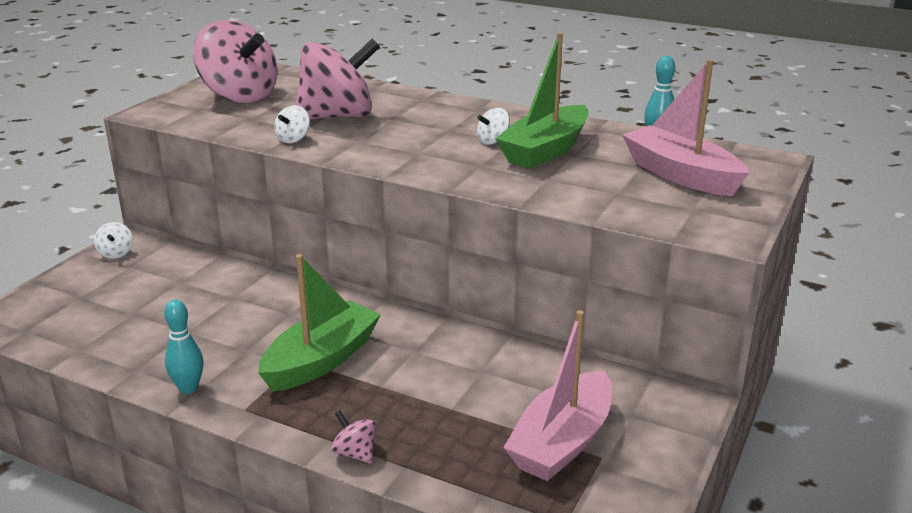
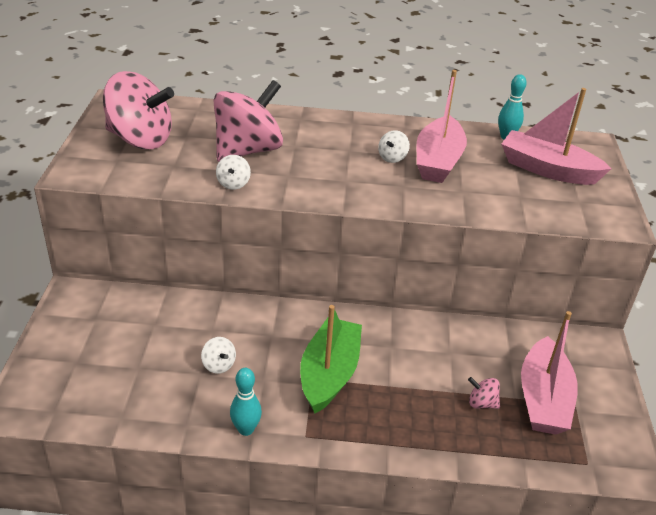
camera: 25 degrees left, 10 degrees up
(116, 253) = (71, 307): white spinning top -> white spinning top (218, 365)
(355, 453) = (415, 451): pink spinning top -> pink spinning top (482, 403)
(545, 150) = (438, 161): green boat -> pink boat

